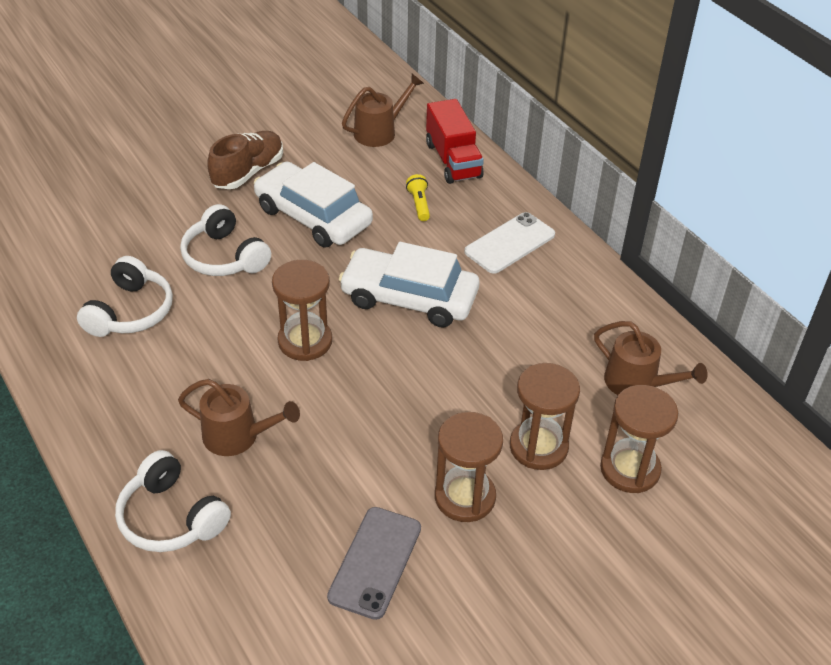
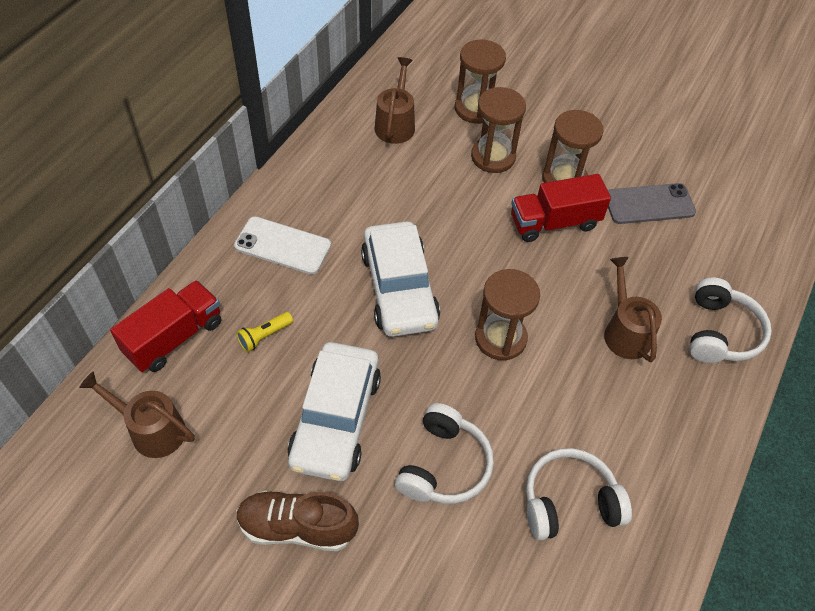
camera: 120 degrees left, 10 degrees up
(408, 453) = (554, 222): none -> red truck

